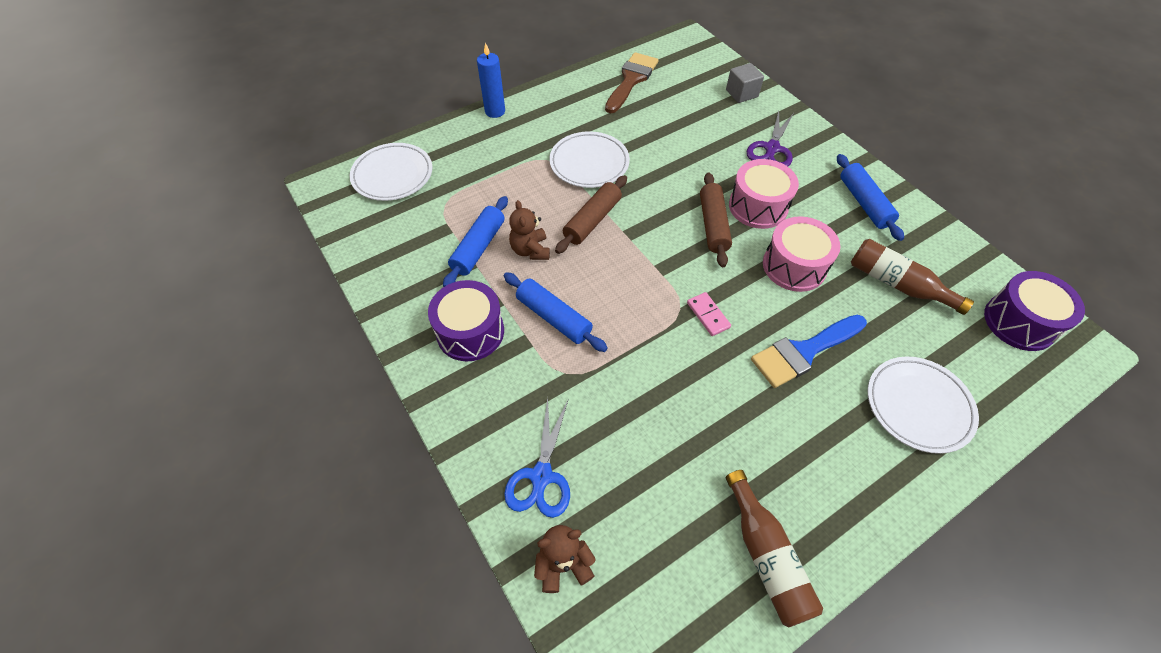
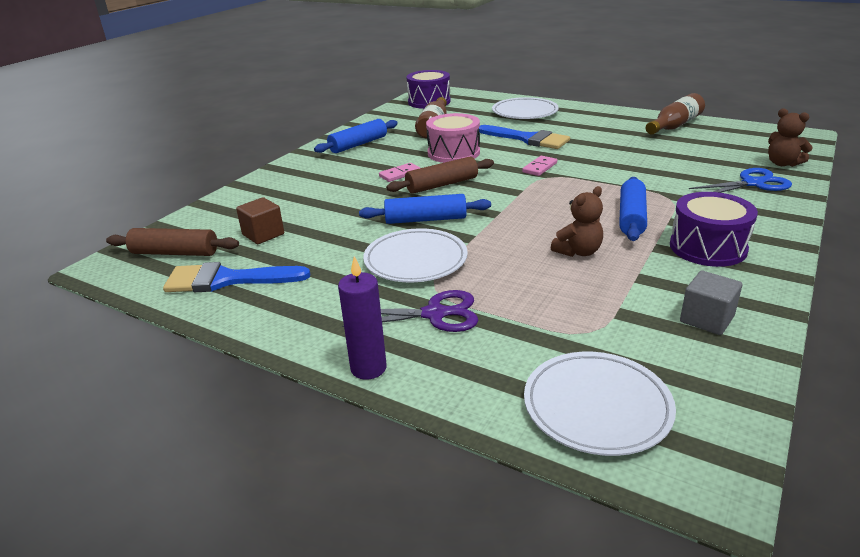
camera: 115 degrees left, 25 degrees down
(478, 247) = (616, 281): blue rolling pin -> blue rolling pin (425, 219)
(495, 111) = (368, 368): blue candle -> purple candle
(592, 220) = (499, 234): brown rolling pin -> brown rolling pin (175, 253)
(631, 80) = (227, 280): brown brush -> blue brush
(686, 104) = (263, 234): none -> brown cube
(741, 93) = (226, 211): grey cube -> grey cube (706, 319)
(758, 206) = (400, 174): pink drum -> pink domino
(772, 148) = (313, 183): purple scissors -> purple scissors (434, 314)

